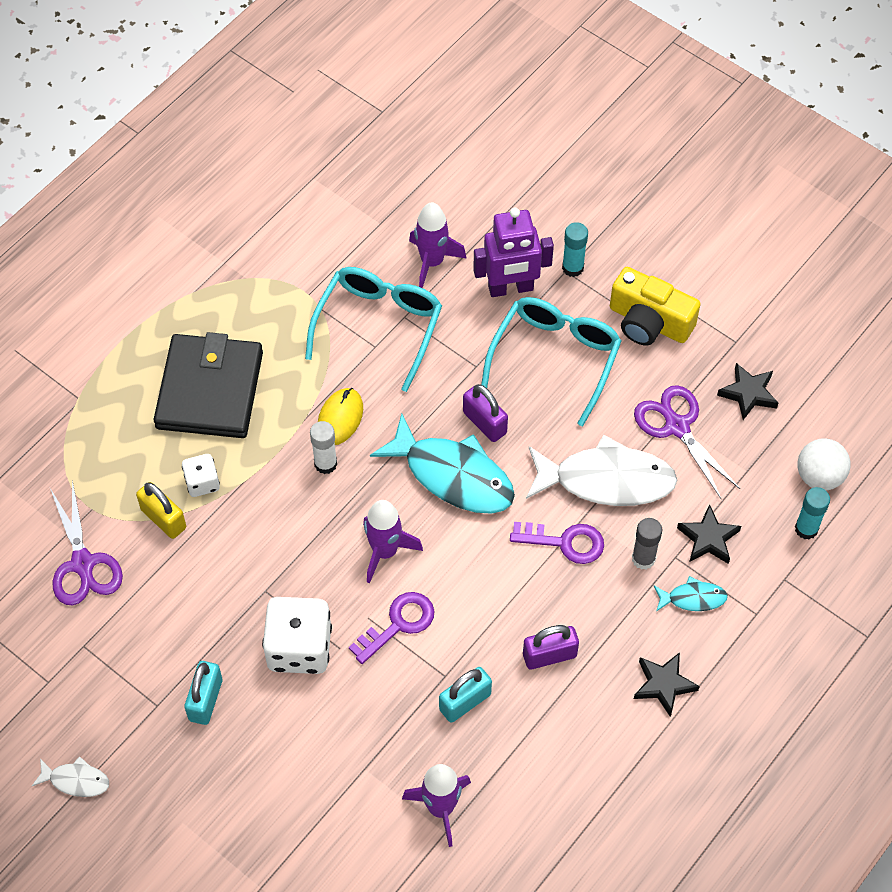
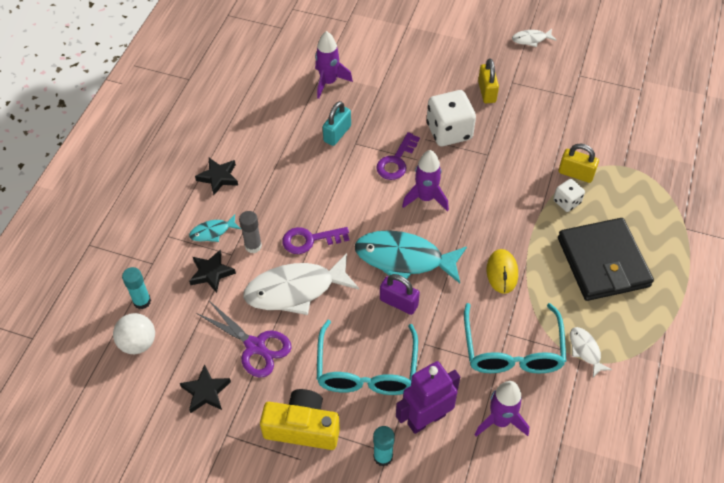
camera: 160 degrees right, 5 degrees down
(83, 564) = (605, 135): purple scissors -> none
(205, 700) = (487, 92): turquoise padlock -> yellow padlock
(297, 300) = (585, 350): none -> white fish
(325, 464) = (494, 239): white glue stick -> none
(549, 655) = (295, 172): purple padlock -> none

